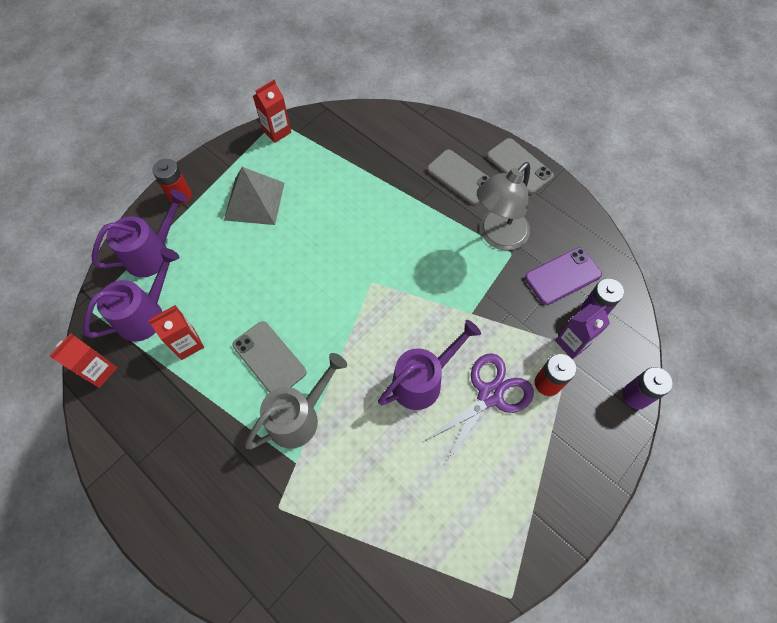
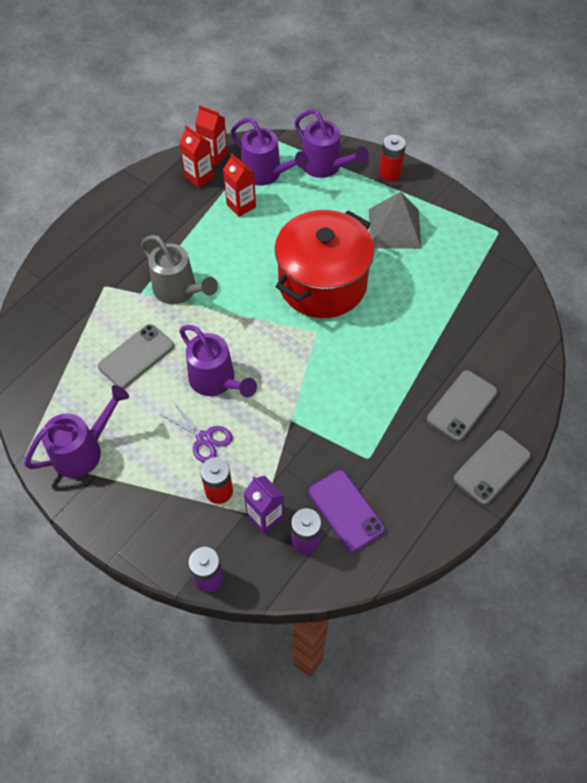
camera: 85 degrees right, 5 degrees down
(269, 358) = (231, 262): grey phone -> grey phone (136, 356)
(277, 132) = (484, 234): red carton -> red carton (199, 177)
(312, 271) = (322, 283): none -> red pot
(490, 395) = (204, 438): purple scissors -> purple scissors, size x0.66
(497, 236) = (388, 444): grey lamp -> none
(502, 525) = (84, 450): none -> purple watering can

